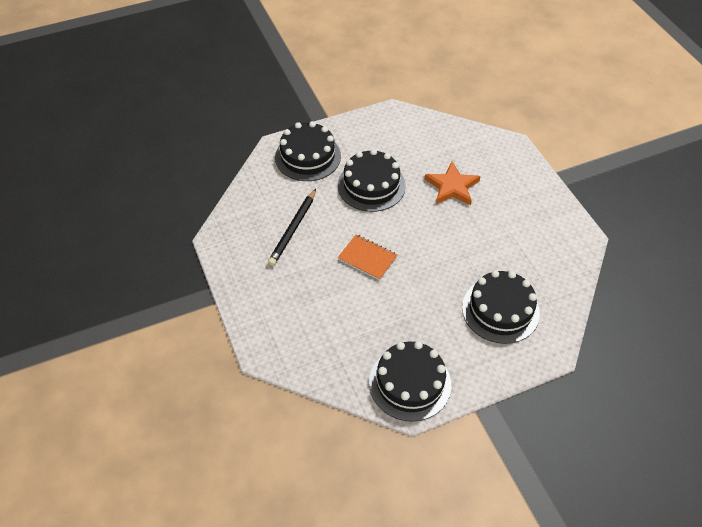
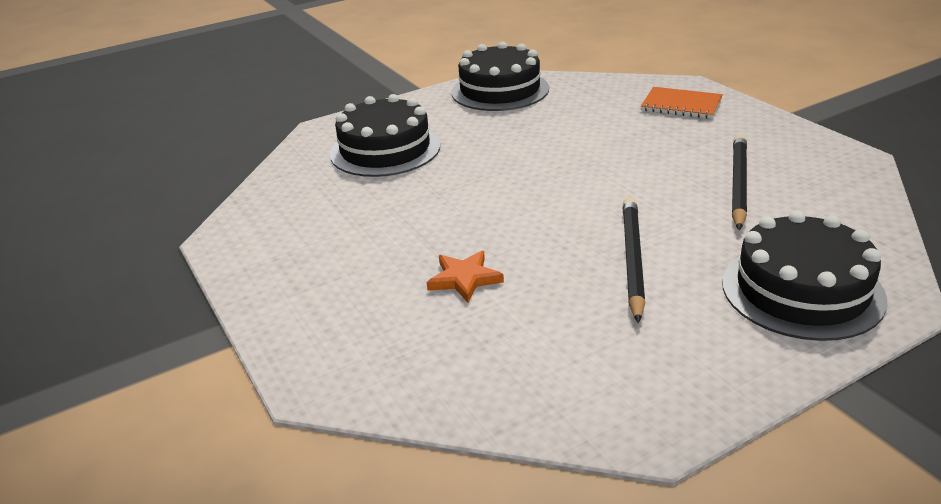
camera: 175 degrees right, 20 degrees down
(367, 258) = (594, 170): orange notebook -> orange notebook (681, 105)
(371, 185) = (632, 259): black cake -> black pencil
(452, 186) = (464, 279): orange star -> orange star, size x0.65

